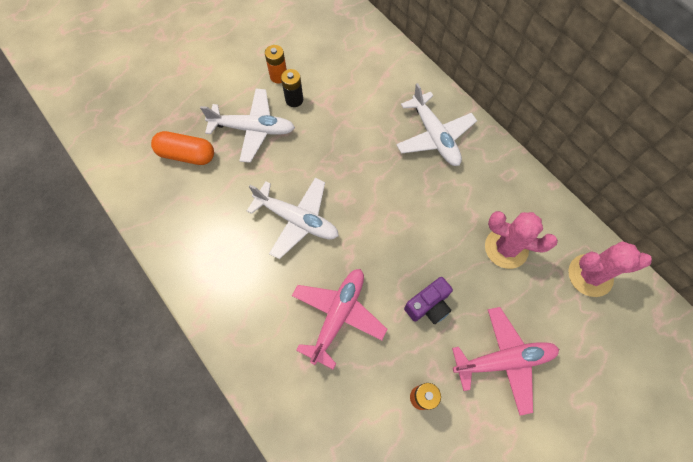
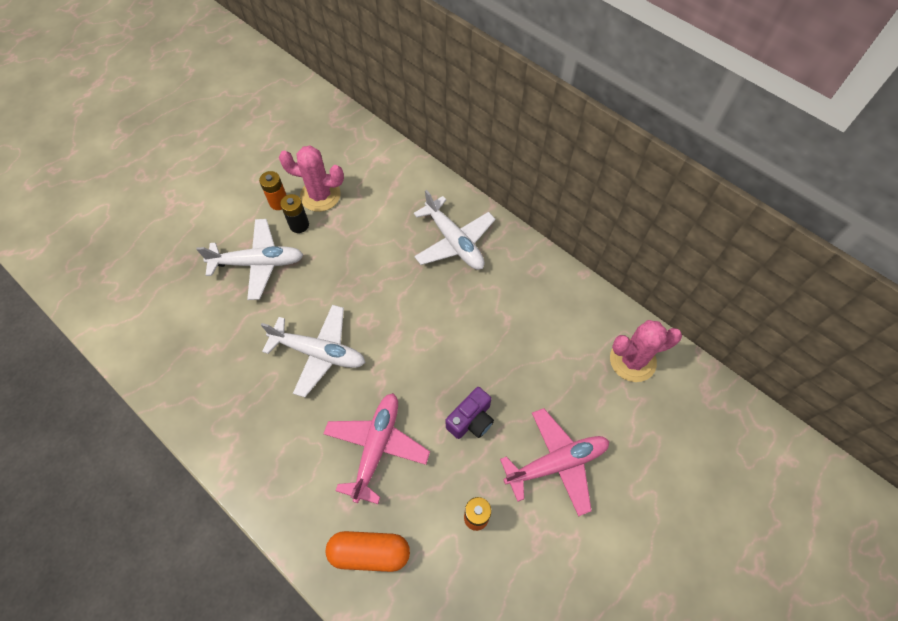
camera: 10 degrees left, 5 degrees down
(187, 155) = (188, 302): orange capsule -> orange capsule (370, 552)
(506, 248) = (544, 346): pink cactus -> pink cactus (320, 195)

